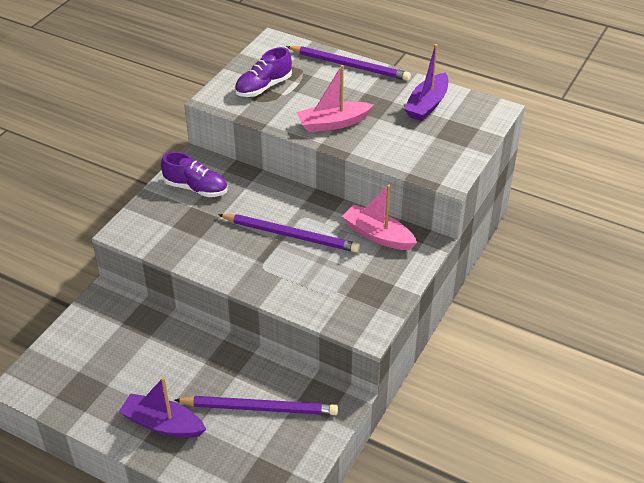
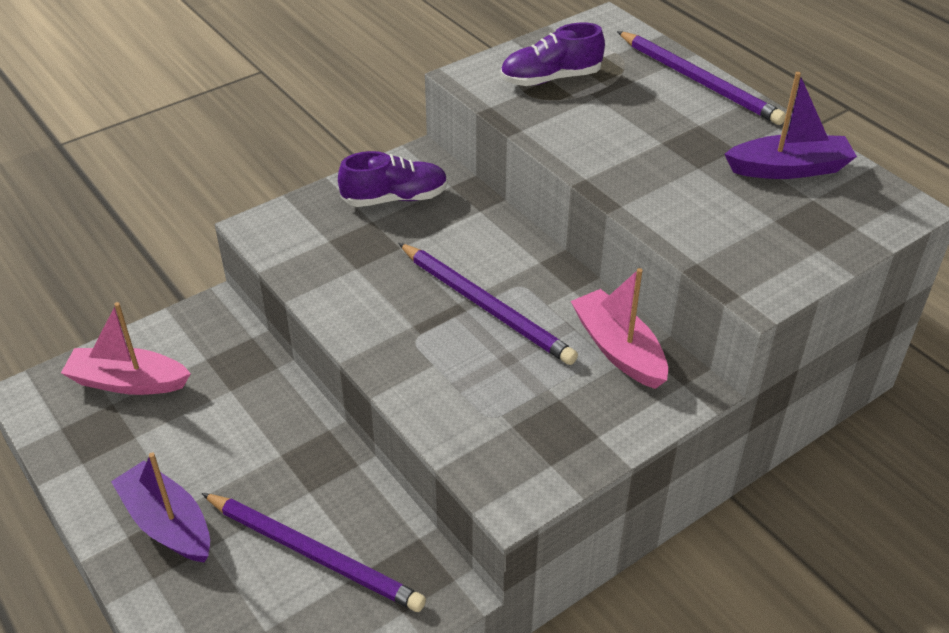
camera: 25 degrees right, 0 degrees up
(196, 188) = (395, 198): purple shoe -> purple shoe turned 60 degrees counterclockwise
(333, 123) = (621, 156): pink boat -> pink boat (128, 382)
(427, 105) = (789, 168): purple boat -> purple boat turned 150 degrees counterclockwise

